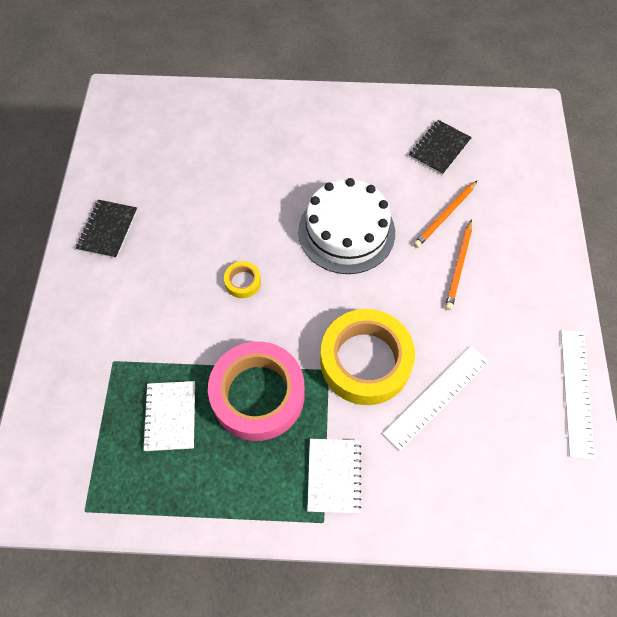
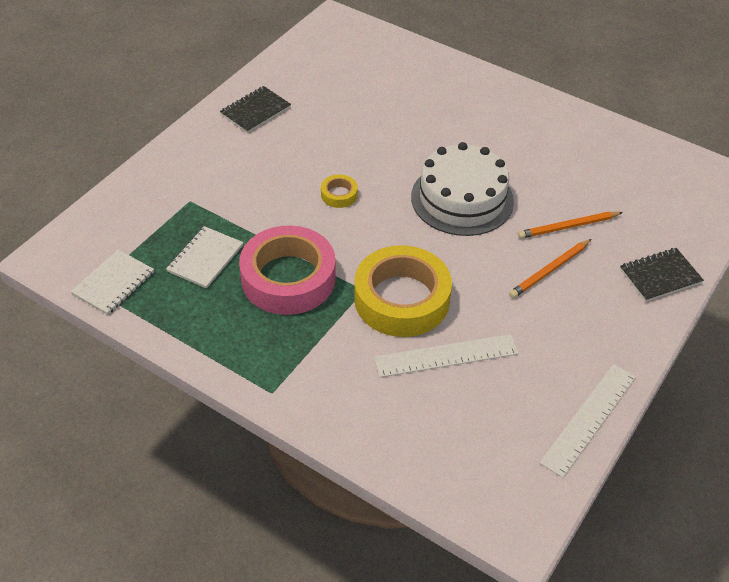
camera: 30 degrees right, 15 degrees down
(333, 476) = (306, 365): white notebook -> white notebook (113, 283)
(439, 148) = (606, 174): black notebook -> black notebook (660, 276)

